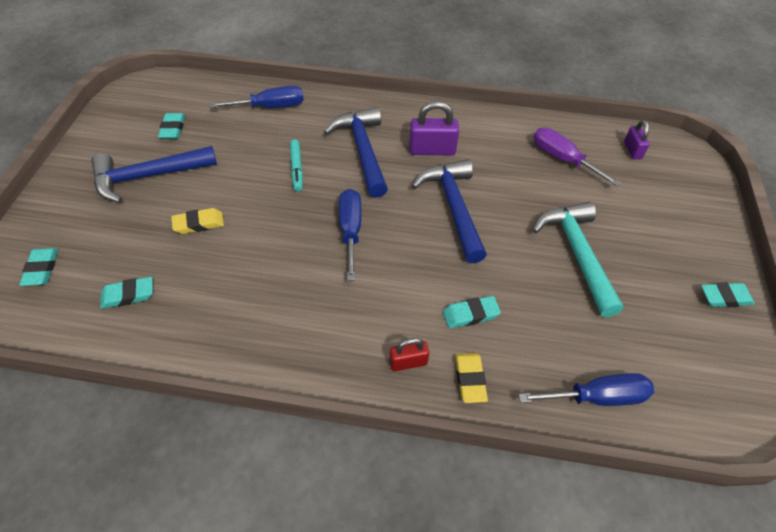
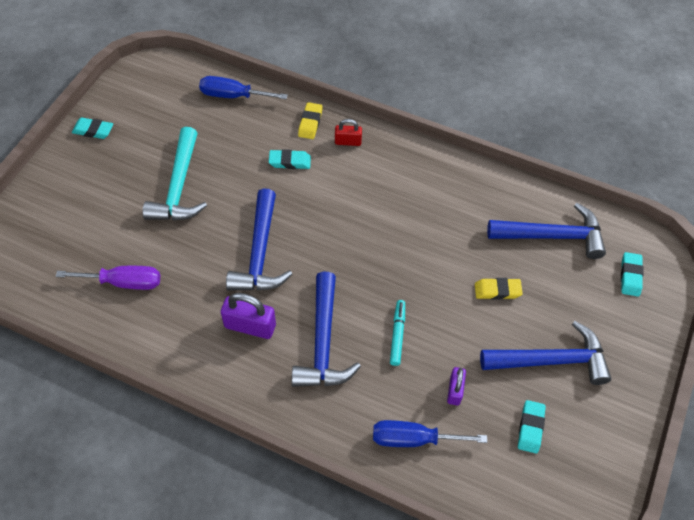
camera: 165 degrees left, 5 degrees up
(128, 295) = (552, 236): turquoise eraser -> blue hammer
(350, 231) = (361, 251): blue screwdriver -> none
(562, 159) = (124, 282): purple screwdriver -> purple screwdriver turned 60 degrees counterclockwise
(632, 150) = (46, 276): purple padlock -> purple padlock (455, 390)

